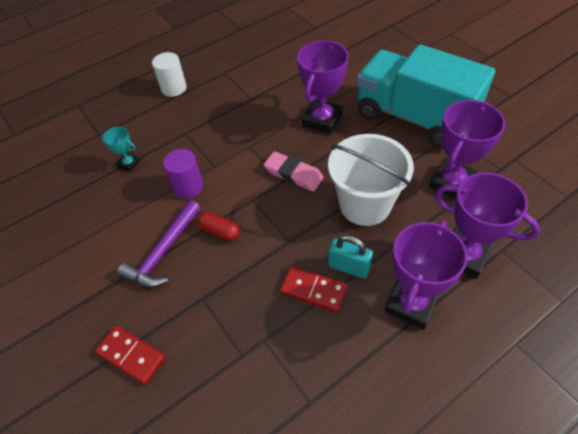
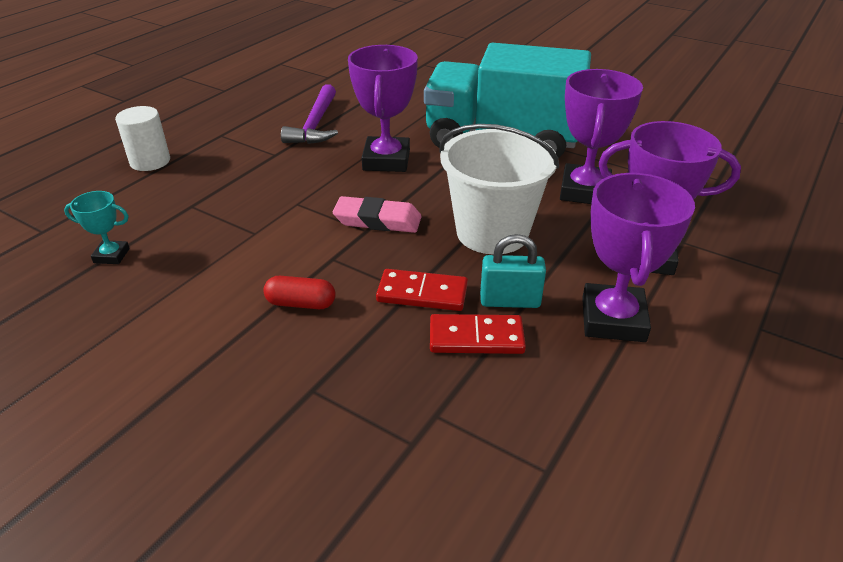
camera: 25 degrees left, 15 degrees down
(131, 355) = (223, 499): red domino -> red domino (422, 293)
(163, 252) = (219, 348): purple hammer -> purple hammer (315, 124)
(188, 187) = (225, 263): purple cylinder -> none

